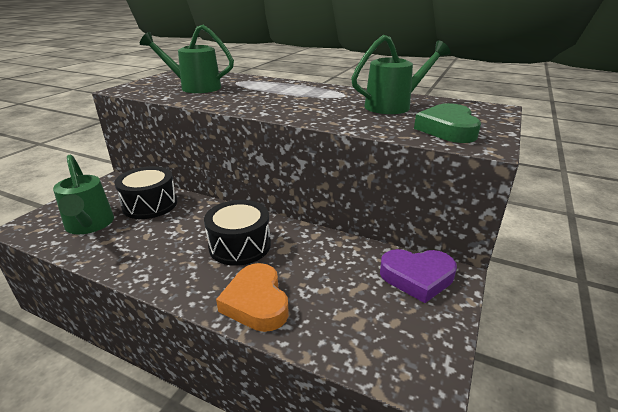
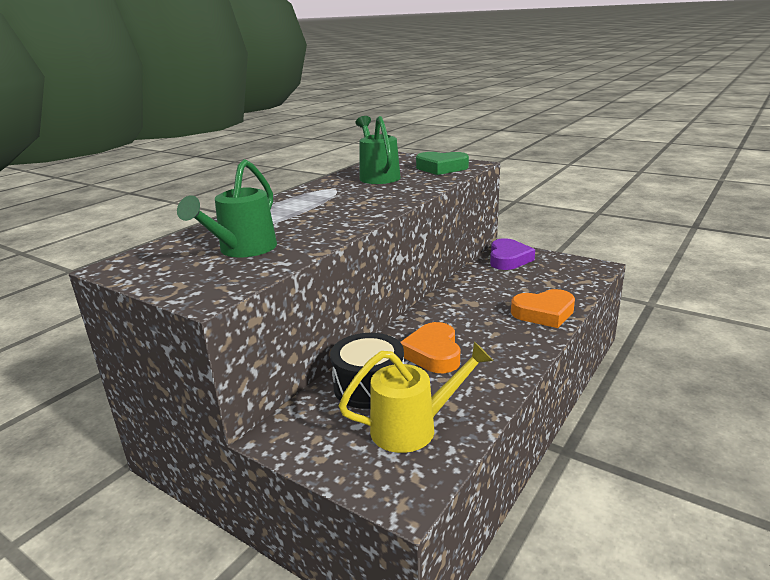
camera: 80 degrees left, 5 degrees down
(89, 225) = (412, 428): green watering can -> yellow watering can
(187, 229) = (433, 353): none -> orange heart
(240, 245) = (466, 322): black drum -> none

